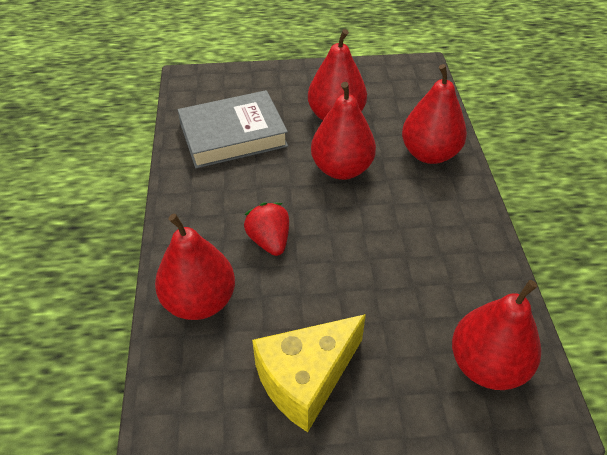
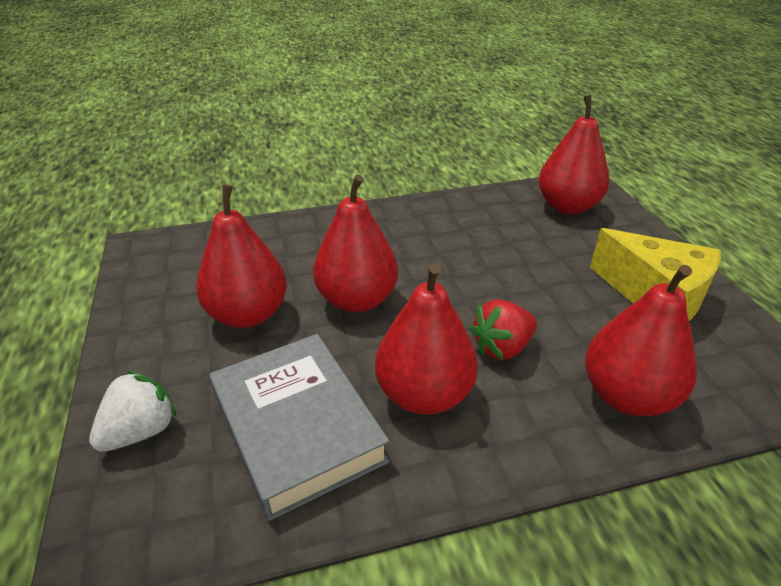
camera: 100 degrees left, 10 degrees down
(251, 82) = (141, 431): none -> white strawberry
(429, 153) = (318, 237): red pear -> red pear (424, 394)

